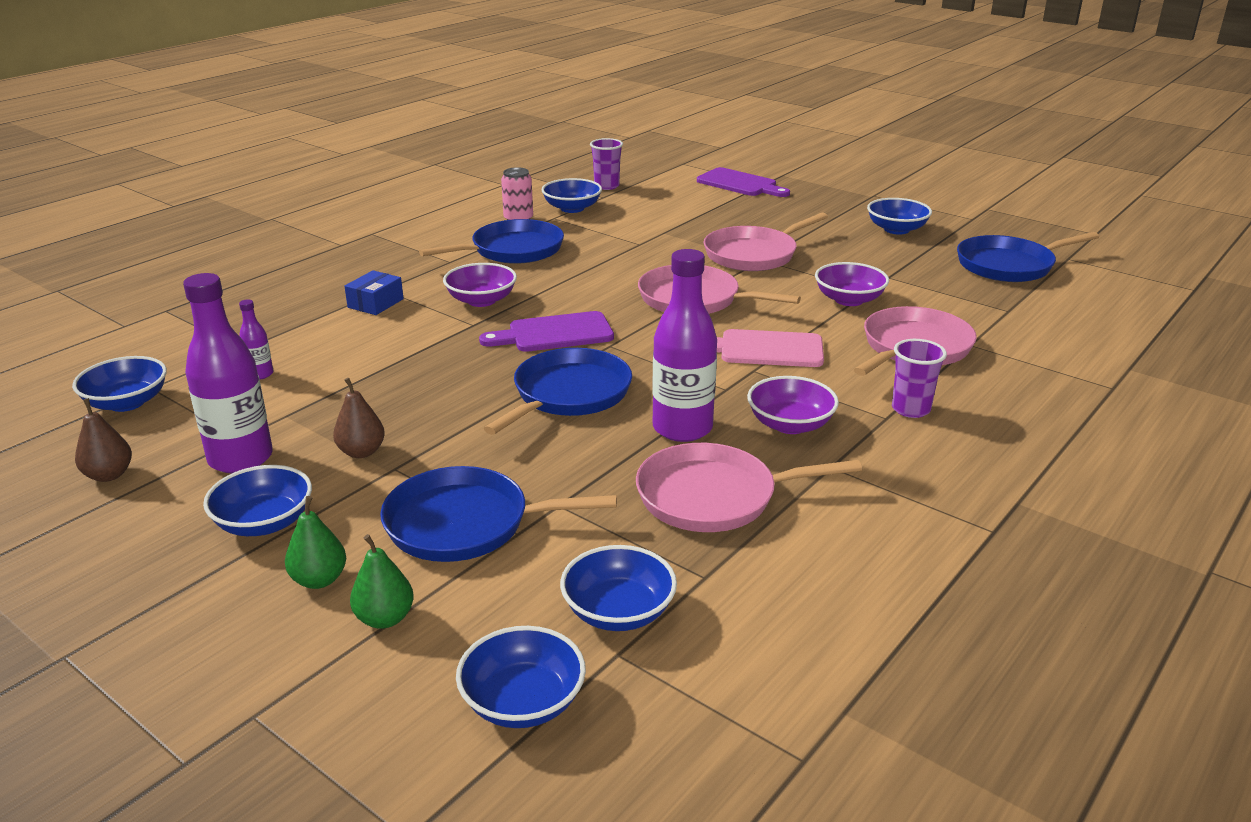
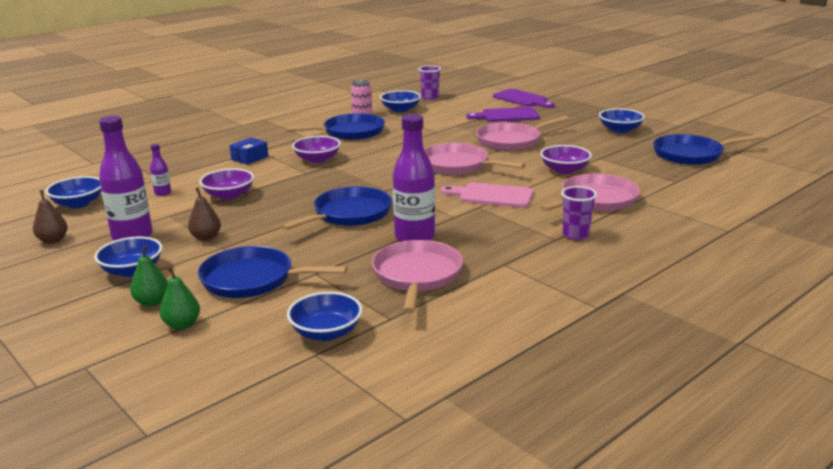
camera: 10 degrees right, 5 degrees down
(523, 702) = (246, 374): blue bowl -> none
(554, 333) = (356, 180): purple cutting board -> purple cutting board (507, 115)
(713, 496) = (417, 275): pink pan -> pink pan turned 90 degrees clockwise
(790, 424) = (488, 239): purple bowl -> purple bowl (229, 195)

